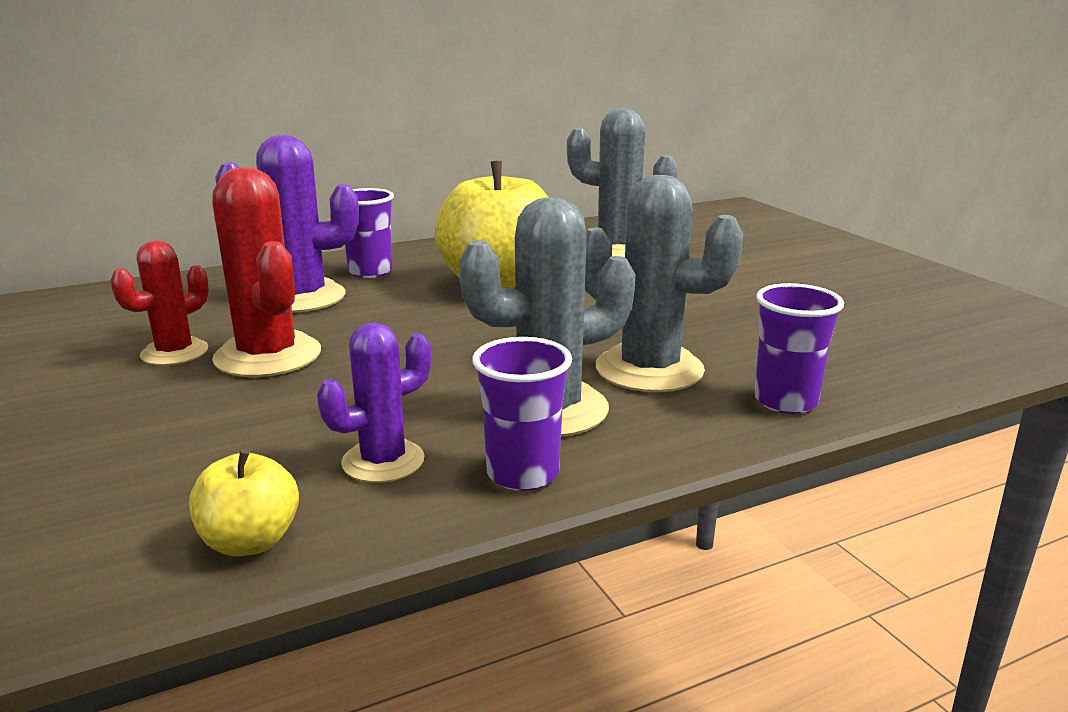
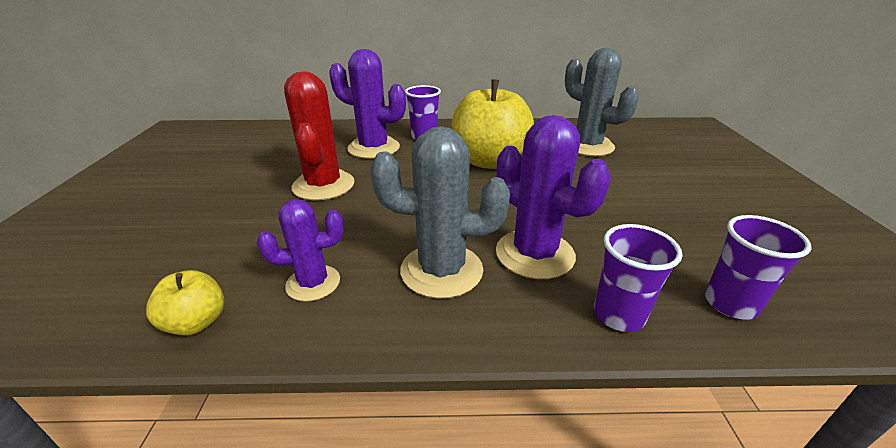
camera: 25 degrees right, 10 degrees up
(174, 353) = (283, 172): red cactus -> none
(522, 474) = (381, 322): purple cup -> purple cup (730, 304)
(649, 369) = (534, 254): grey cactus -> purple cactus

